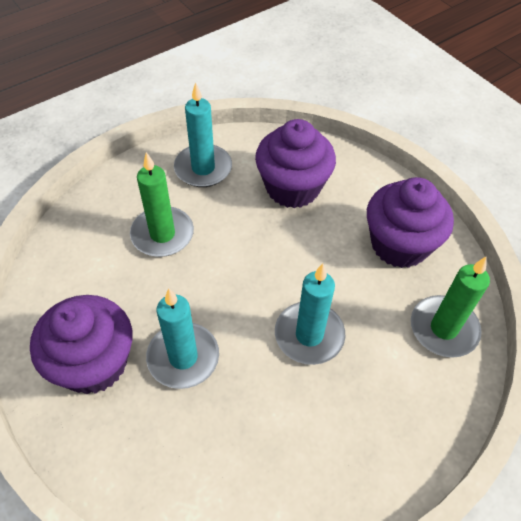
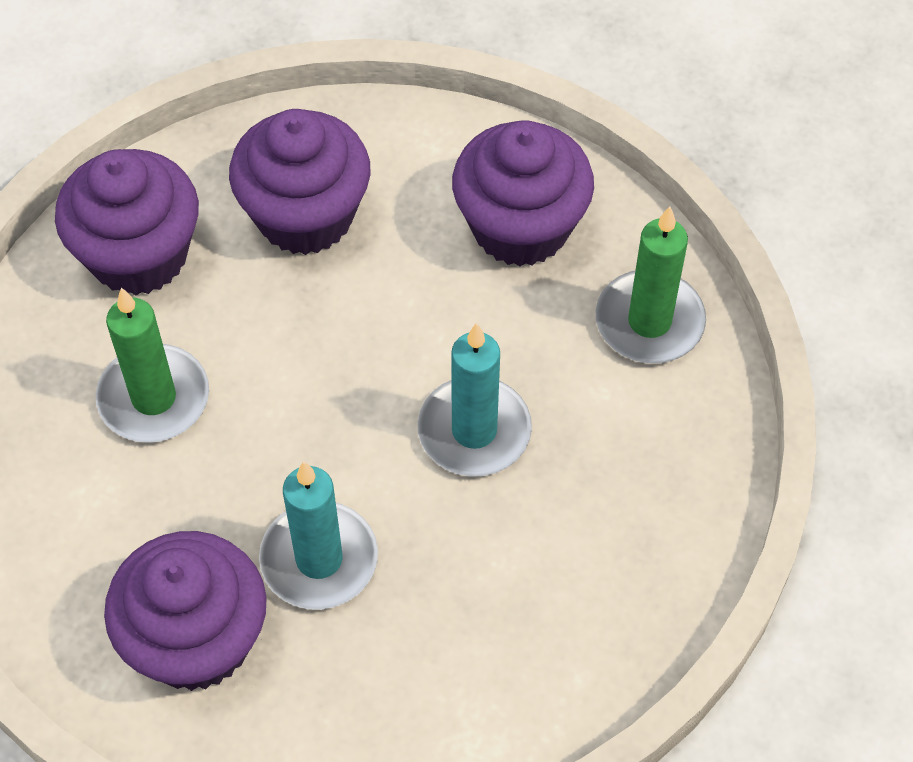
camera: 30 degrees left, 5 degrees up
(203, 168) = (138, 255): turquoise candle -> purple cupcake

